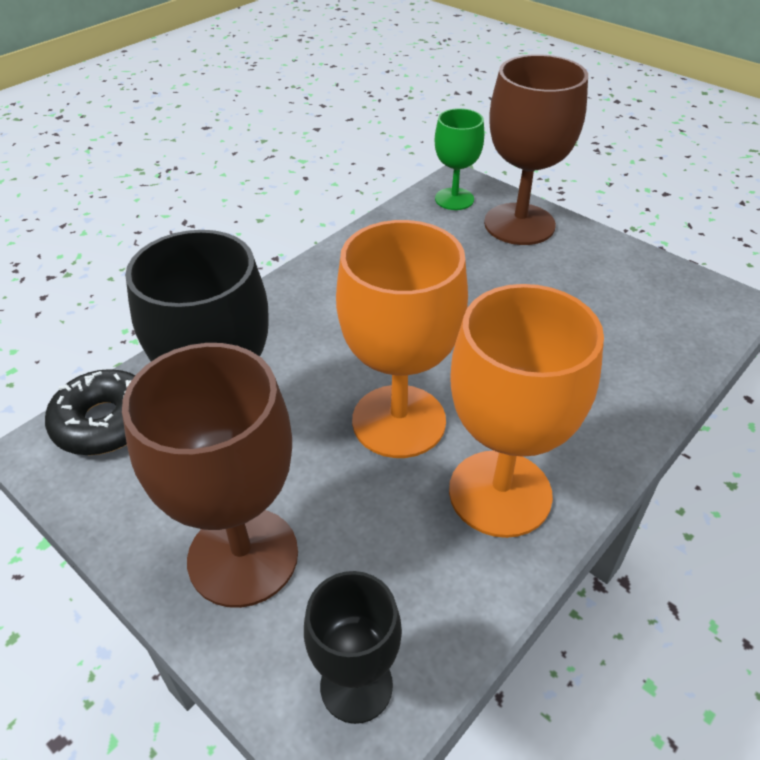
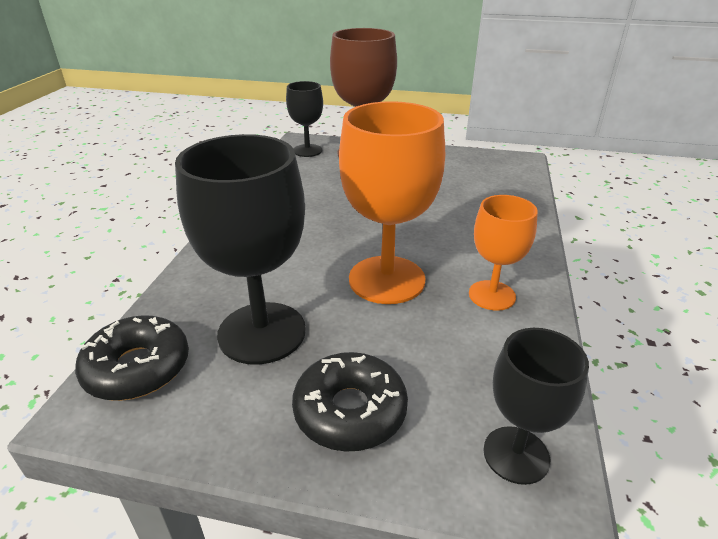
camera: 30 degrees left, 10 degrees down
(243, 556) = (350, 411): brown goblet -> black donut
(454, 199) = (307, 150): green goblet -> black goblet
(500, 493) = (492, 295): orange goblet -> orange goblet, size x0.58

